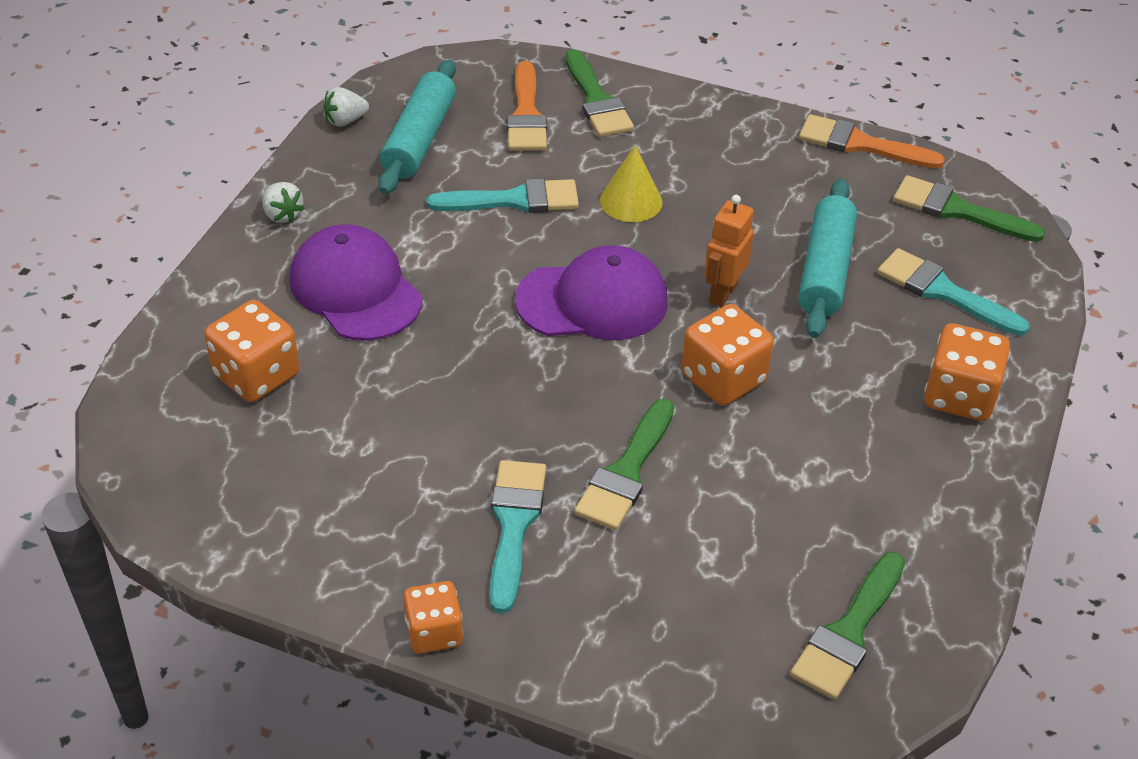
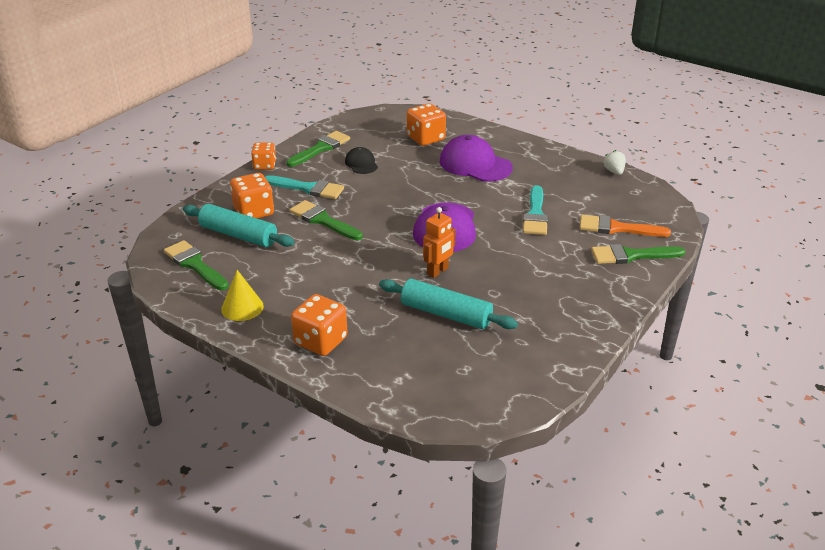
camera: 105 degrees right, 10 degrees down
(282, 215) = (536, 150): white strawberry -> none
(355, 289) = (475, 164): purple cap -> purple cap turned 120 degrees counterclockwise
(388, 459) = (361, 163): none -> black cap
(419, 139) = (595, 191): turquoise rolling pin -> turquoise rolling pin (238, 235)
(631, 201) = (527, 253): yellow cone -> yellow cone (242, 307)
(723, 293) = (438, 271): orange robot -> orange robot turned 90 degrees clockwise
(723, 378) = (371, 259): orange dice -> orange dice (254, 212)
(860, 144) = (574, 360): orange brush -> none
(943, 292) = (411, 359): turquoise brush -> none
(957, 210) = (491, 389): green brush -> green brush (321, 148)

